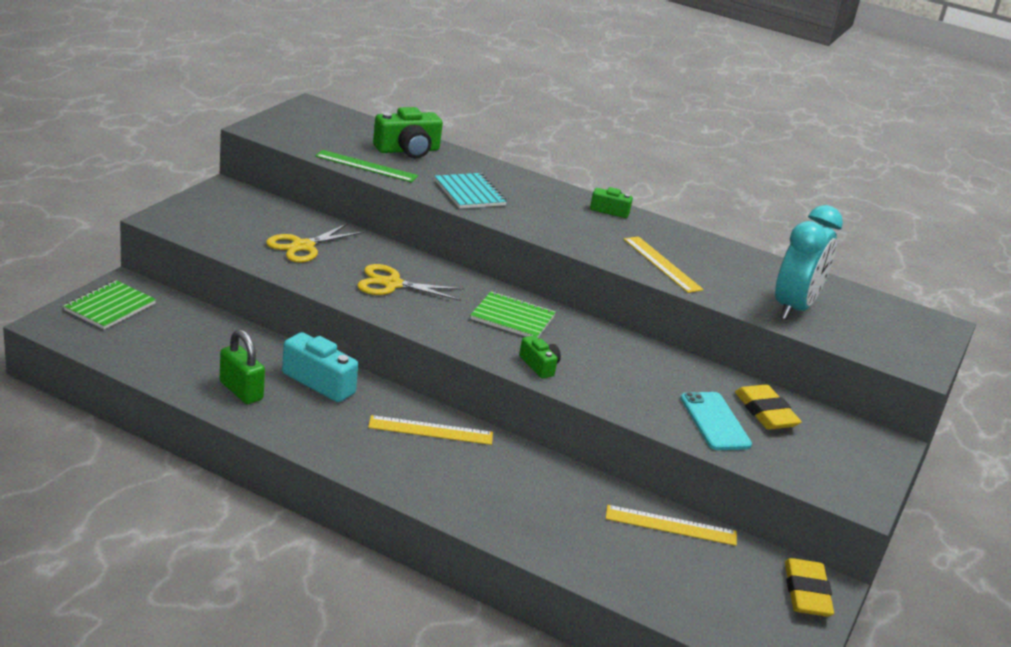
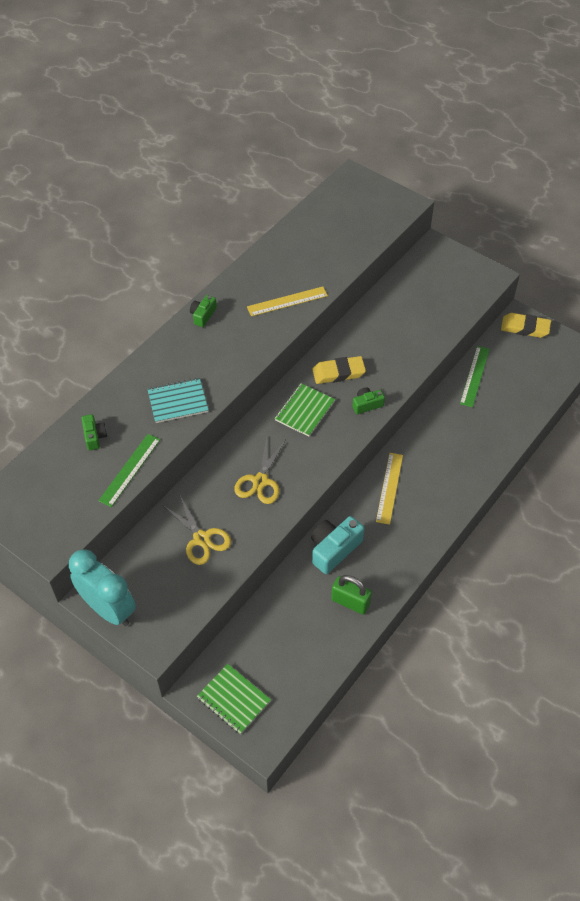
camera: 75 degrees left, 25 degrees up
(241, 391) = (350, 602): green padlock -> green padlock turned 60 degrees clockwise
(408, 150) = (94, 436): green camera -> green camera, size x0.57
(671, 525) = (474, 376): yellow ruler -> green ruler
(715, 421) = (422, 324): turquoise phone -> none
(765, 412) = (408, 296): yellow eraser -> yellow eraser (338, 373)
(794, 308) = (341, 244): turquoise clock -> turquoise clock (109, 609)

